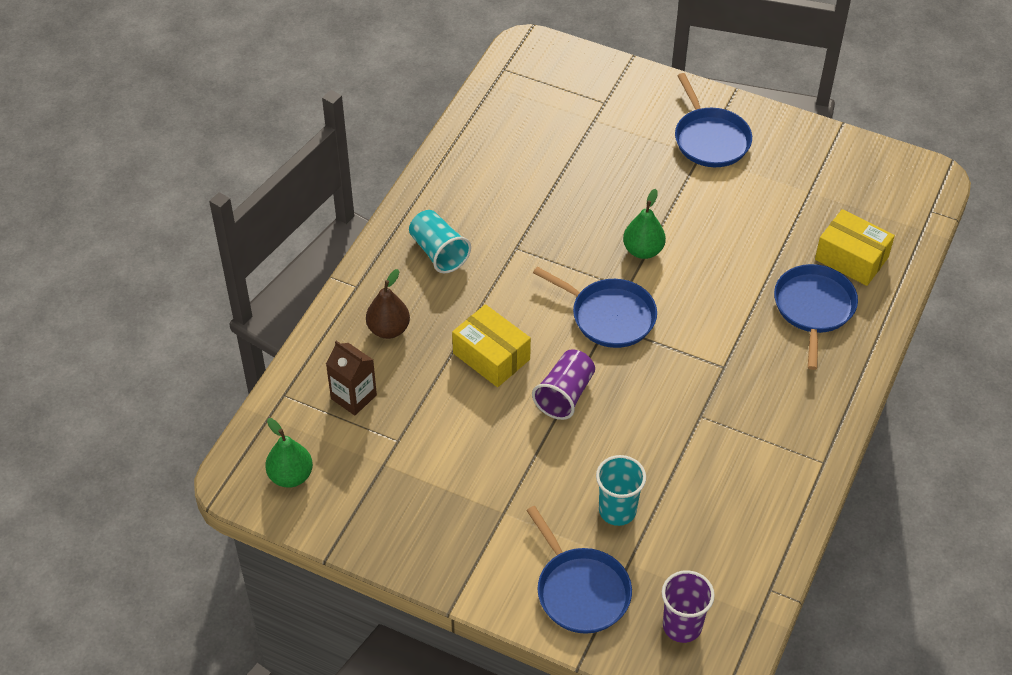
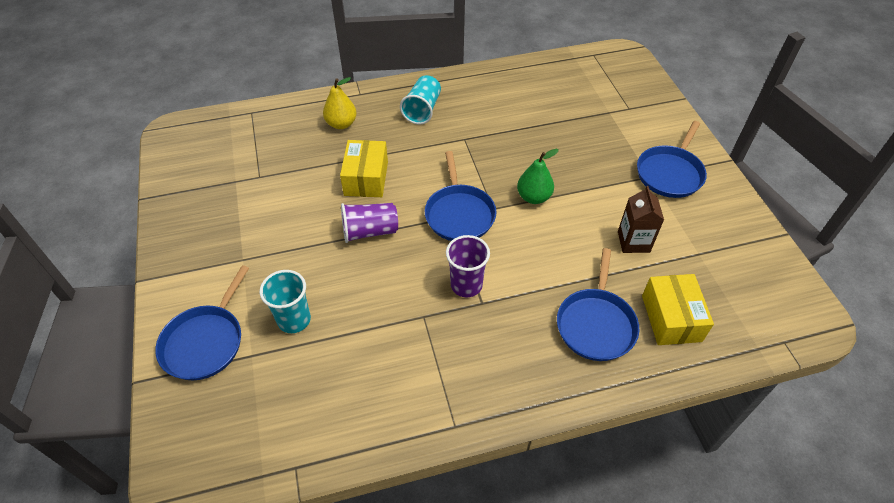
camera: 50 degrees right, 0 degrees up
(291, 476) = (193, 149): green pear -> none
(353, 397) = (276, 139): brown carton -> brown carton (633, 242)
(388, 329) = (341, 124): brown pear -> yellow pear
(682, 626) = (215, 426): purple cup -> purple cup (466, 285)
(813, 308) = (596, 324): blue pan -> blue pan turned 135 degrees clockwise

